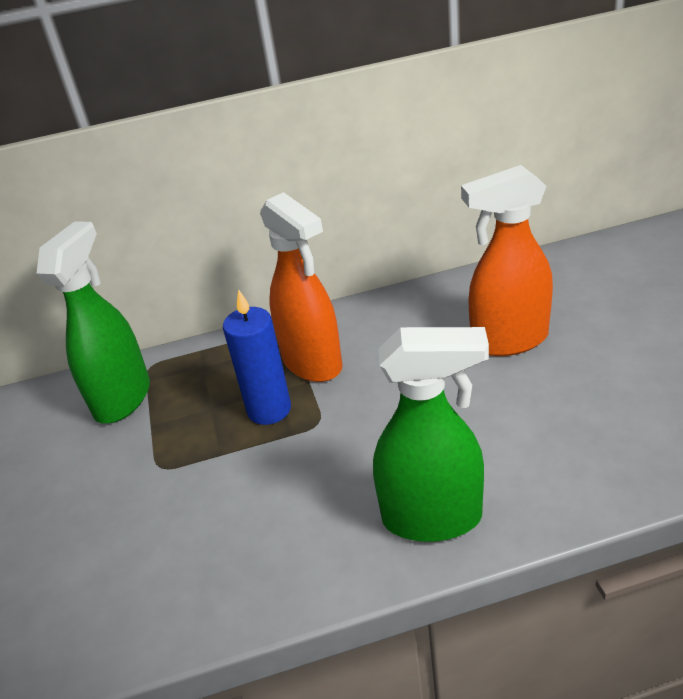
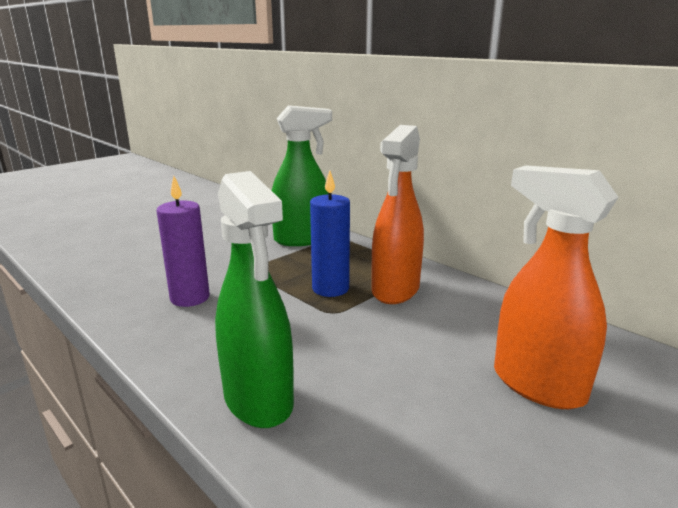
camera: 55 degrees right, 15 degrees down
(186, 542) = (190, 298): none -> purple candle

